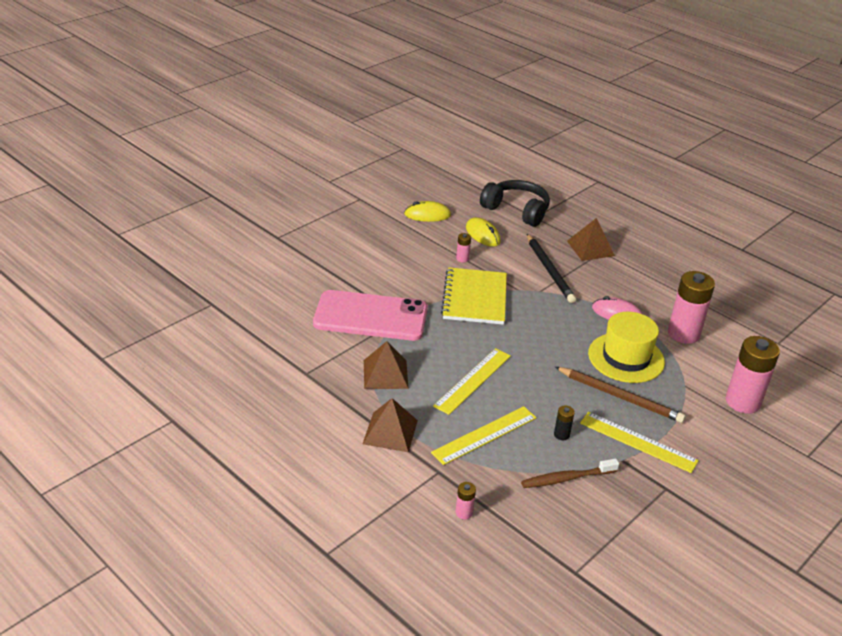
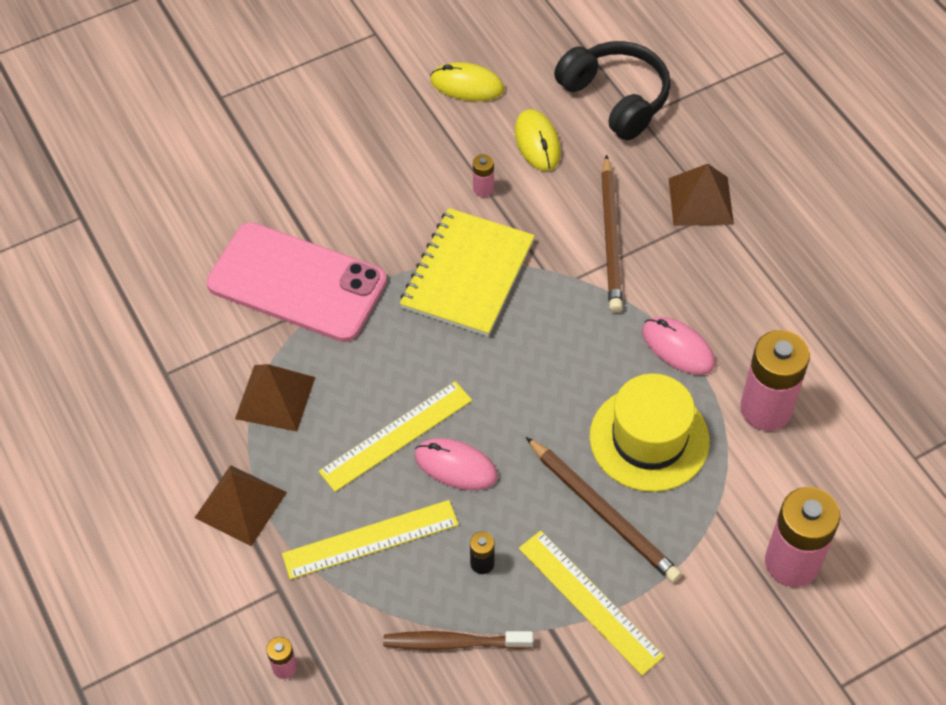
camera: 20 degrees right, 20 degrees up
(518, 389) = (456, 466): none -> pink mouse
(549, 270) = (611, 237): black pencil -> brown pencil

